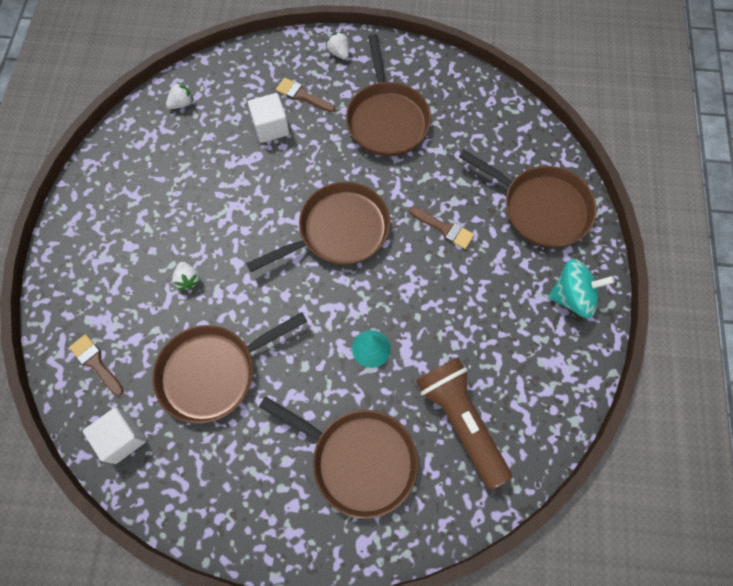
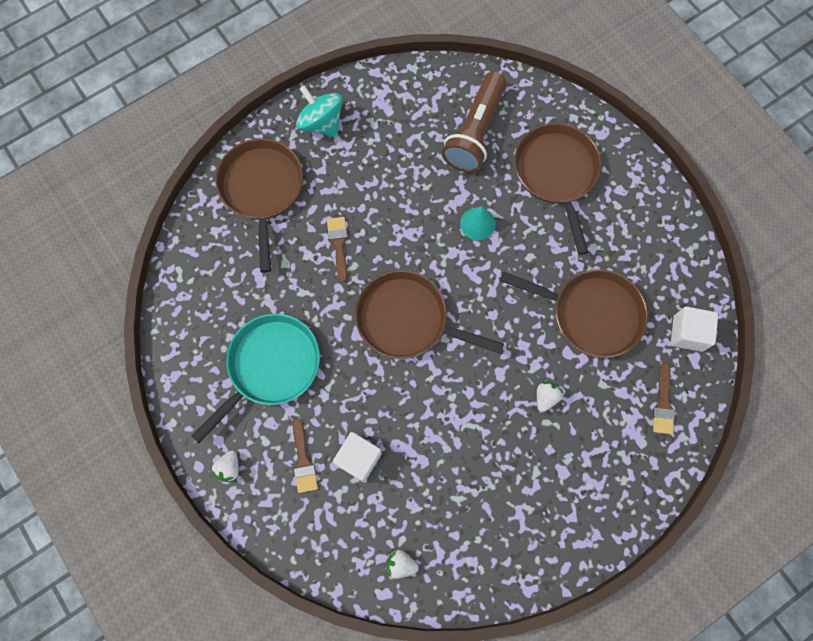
camera: 130 degrees left, 5 degrees up
(386, 119) = (270, 367): brown pan -> turquoise pan

